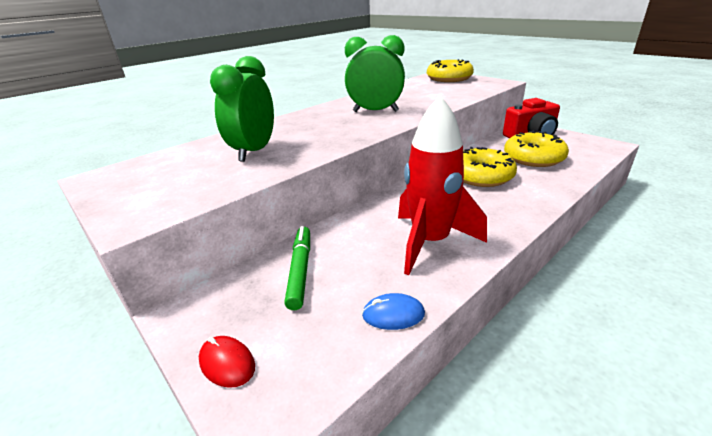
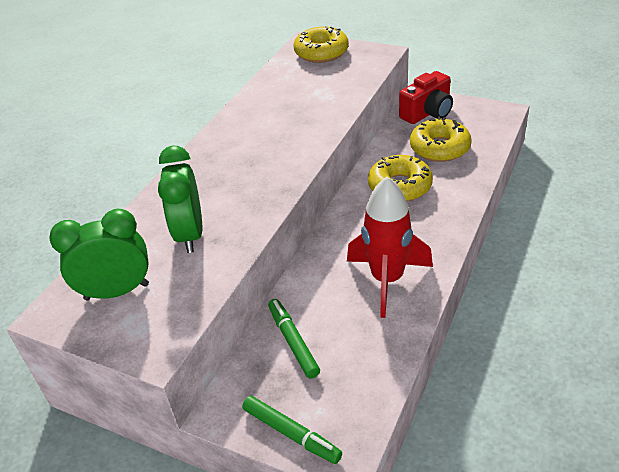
camera: 20 degrees left, 10 degrees up
(227, 363) = (291, 433): red mouse -> green marker
(375, 111) = (273, 137): green clock -> green clock (117, 291)
(393, 314) = (390, 355): blue mouse -> none

